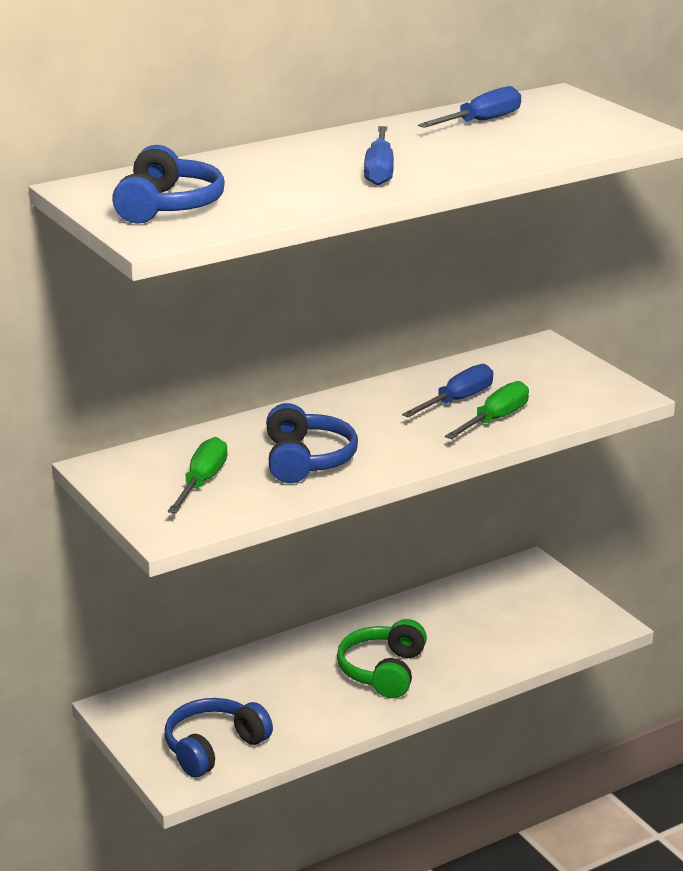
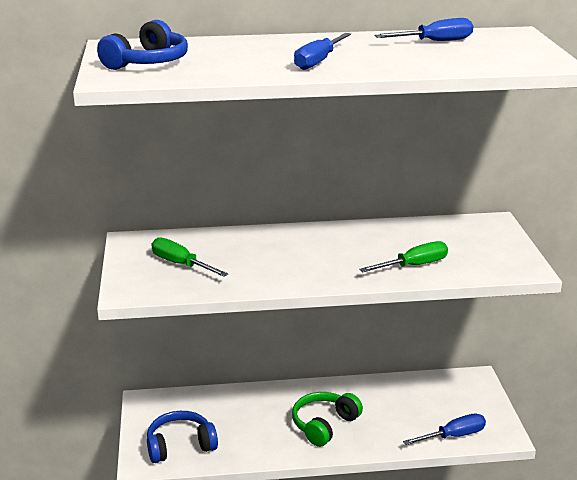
camera: 25 degrees right, 0 degrees up
(202, 482) = (181, 264): green screwdriver -> green screwdriver turned 90 degrees counterclockwise
(306, 460) = (260, 265): blue headphones -> none
(457, 400) = (399, 247): blue screwdriver -> blue screwdriver (453, 436)

